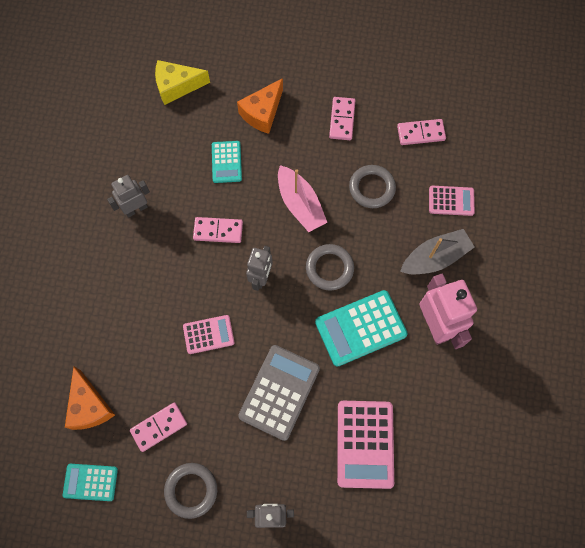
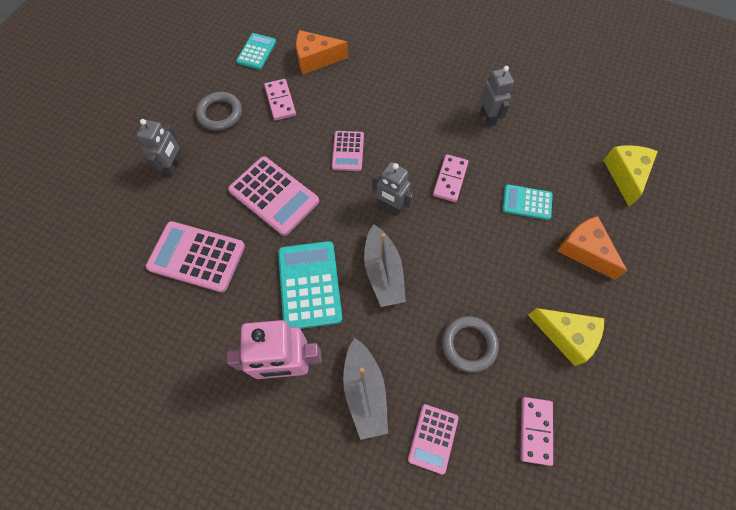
camera: 105 degrees right, 5 degrees down
(279, 392) = (274, 196): grey calculator -> pink calculator
(300, 204) = (464, 262): pink boat -> none
(329, 268) = (383, 272): grey ring -> grey boat
(342, 119) = (566, 336): pink domino -> yellow cheese

